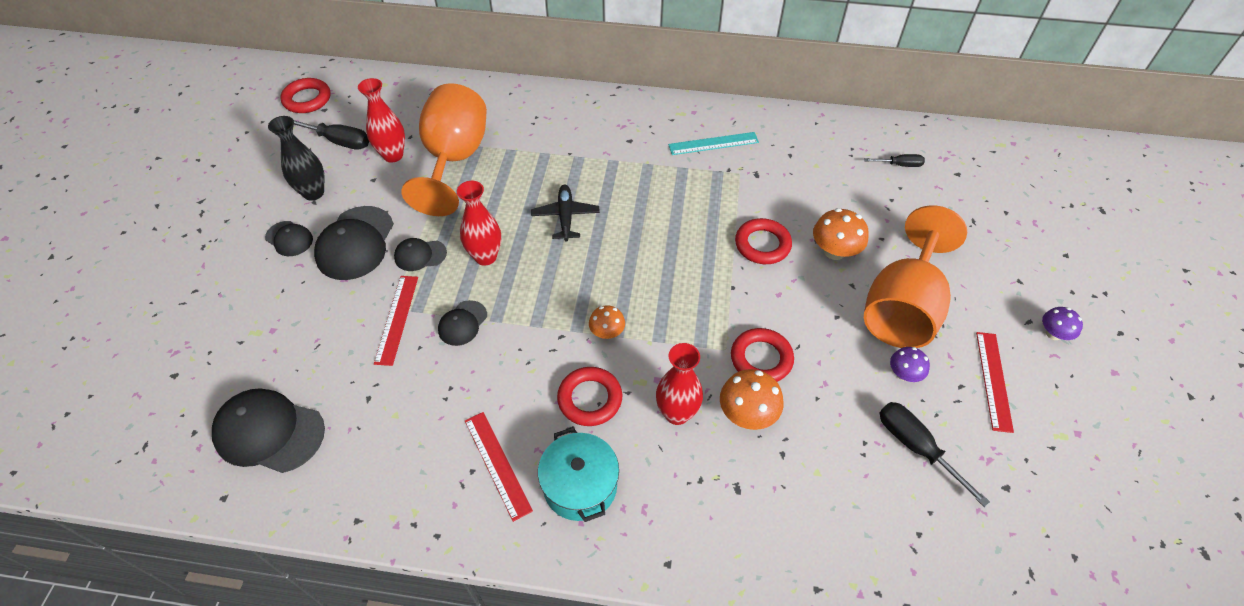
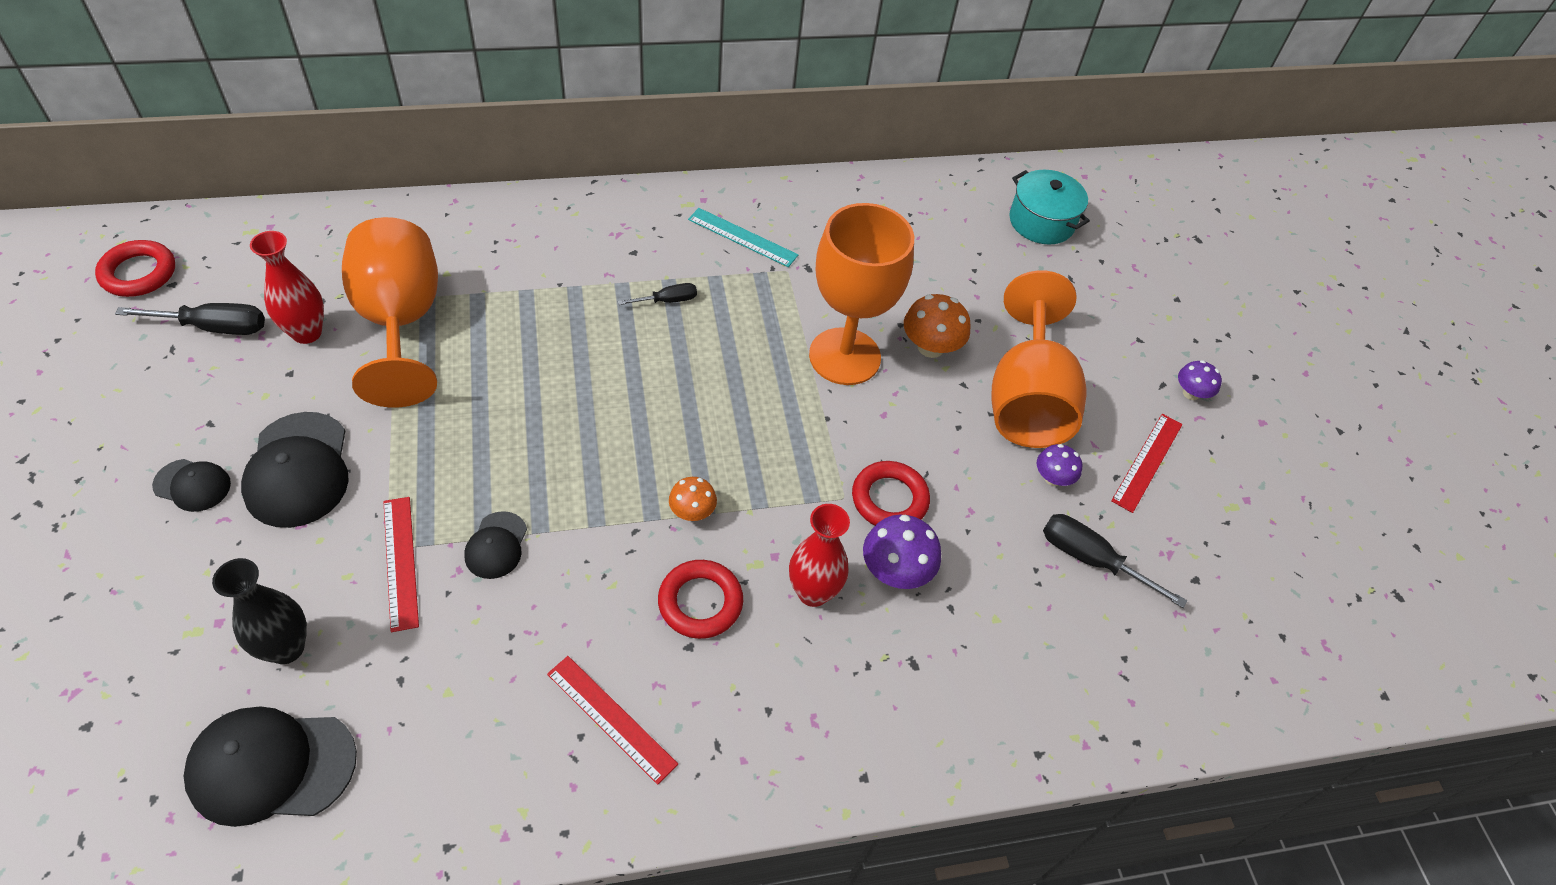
camera: 25 degrees left, 0 degrees up
(313, 193) = (204, 410): black vase -> black vase (286, 648)
(420, 255) = (401, 466): black cap -> none
(485, 257) = (495, 448): red vase -> none
(565, 216) = (585, 371): black plane -> none
(580, 485) = (726, 714): turquoise pot -> turquoise pot (1041, 222)
(713, 144) = (742, 237): turquoise ruler -> turquoise ruler turned 60 degrees clockwise
(747, 414) = (895, 571): orange mushroom -> purple mushroom
(762, 244) = (844, 356): red ring -> orange goblet
(899, 165) = (970, 225): black screwdriver -> black screwdriver (667, 301)
(993, 380) = (1147, 461): red ruler -> red ruler turned 45 degrees clockwise

